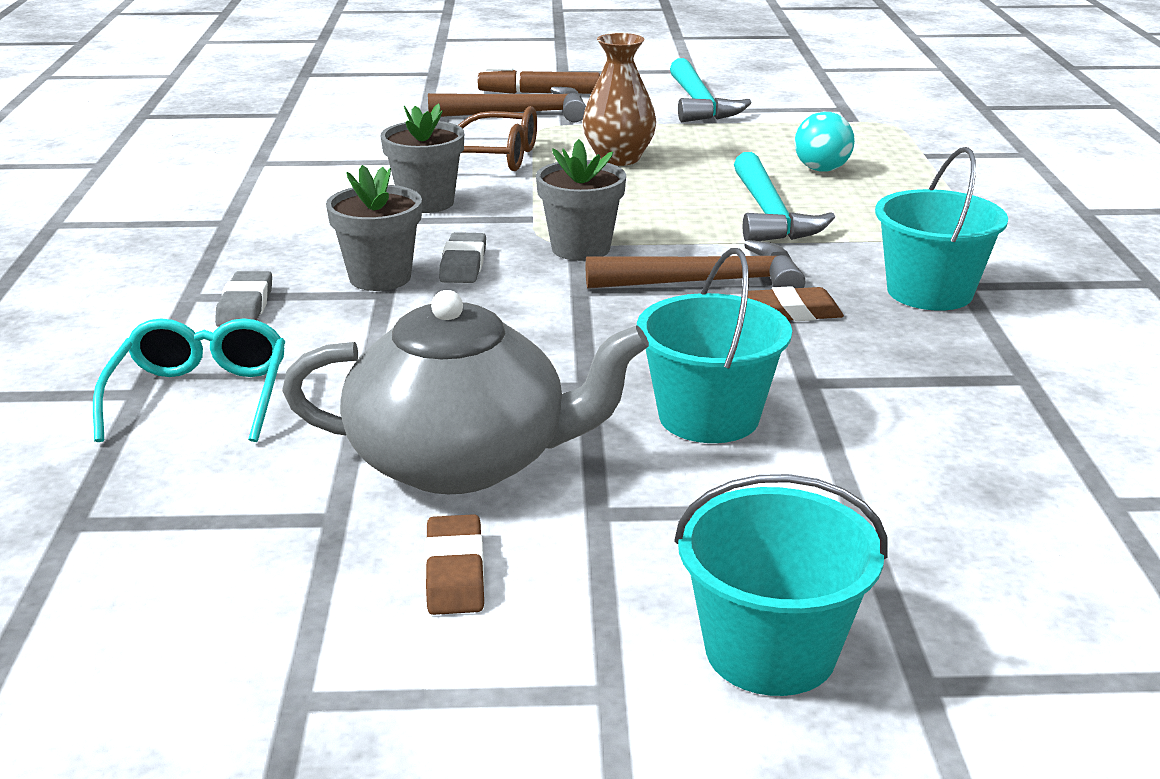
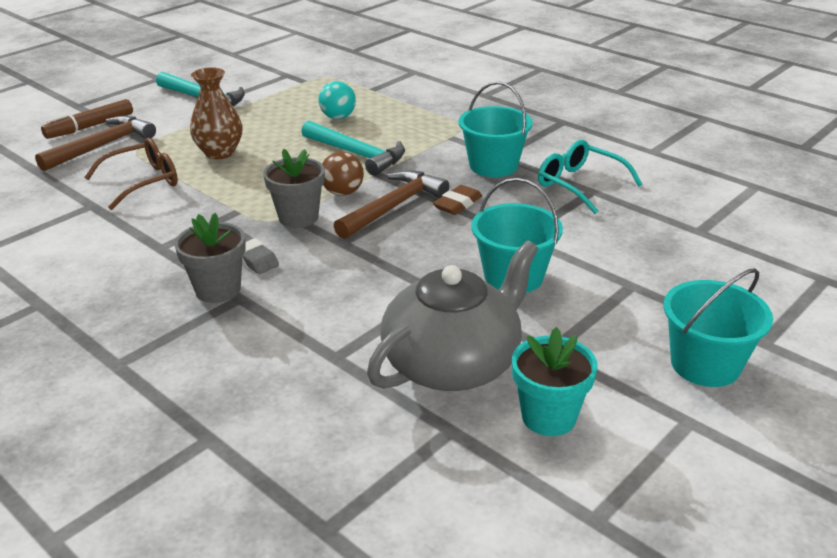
camera: 45 degrees left, 5 degrees up
(200, 396) = (252, 417): turquoise glasses -> turquoise glasses (579, 184)
(245, 306) = (169, 350): grey eraser -> none
(426, 202) = (155, 229): grey flower pot -> none
(455, 573) = (548, 417): brown eraser -> turquoise flower pot
(676, 245) = (343, 192): none -> brown ball

